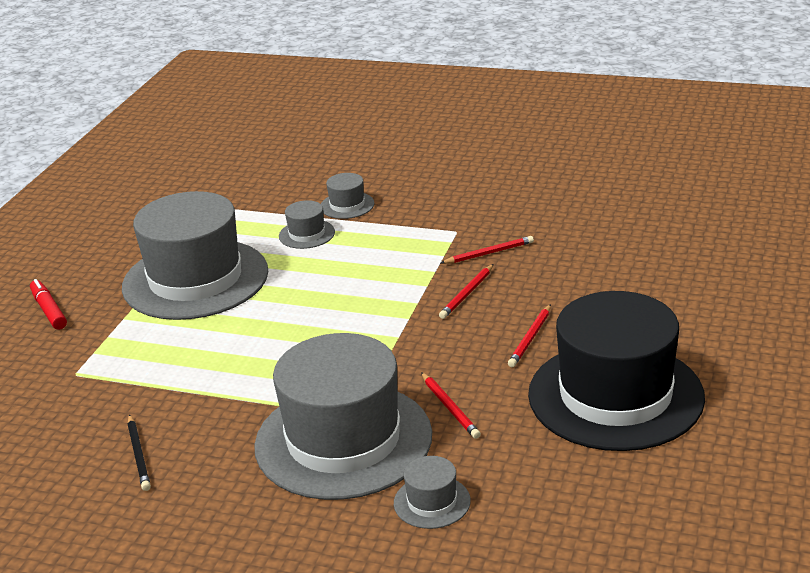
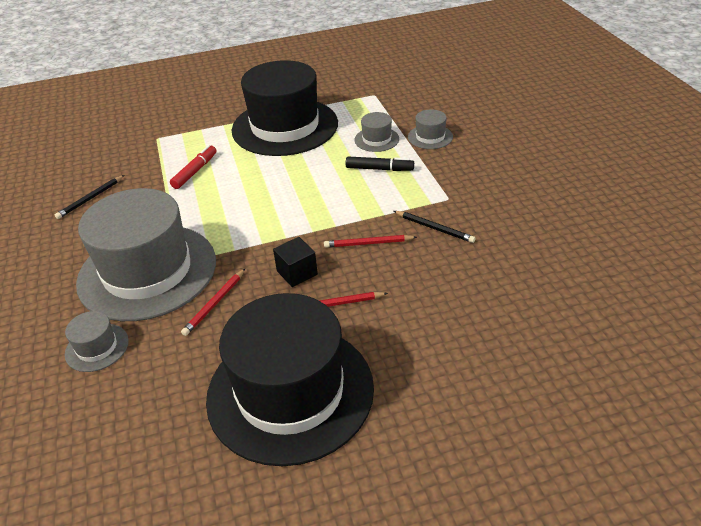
camera: 55 degrees right, 10 degrees up
(49, 310) = (212, 99): red marker -> red marker (195, 171)
(195, 279) = (285, 127): grey hat -> black hat
(360, 249) = (379, 169): none -> black marker
(461, 346) = (297, 273): none -> black cube
(489, 253) = (434, 228): red pencil -> black pencil

